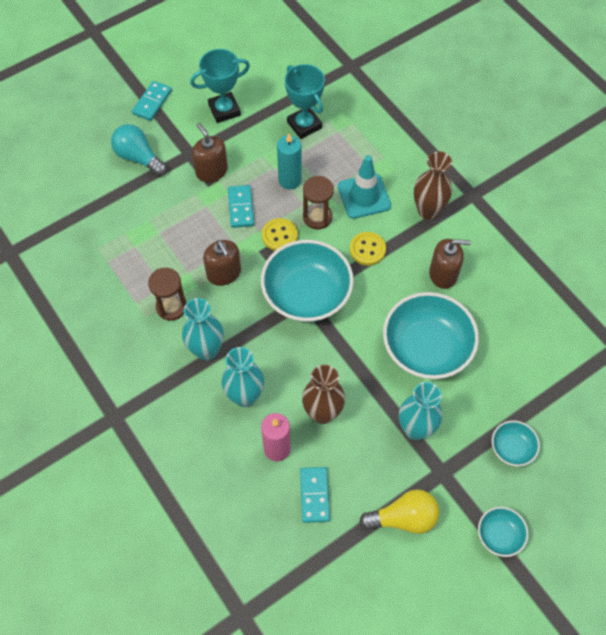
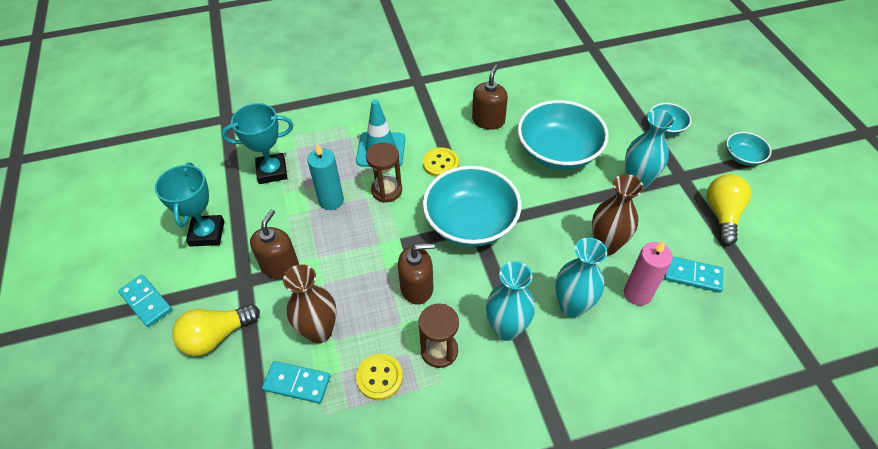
camera: 70 degrees left, 10 degrees down
(138, 157) = (216, 336): turquoise light bulb -> yellow light bulb
(211, 171) = (280, 266): brown soap dispenser -> brown soap dispenser turned 120 degrees clockwise
(241, 207) = (342, 251): turquoise domino -> turquoise domino (297, 383)
(279, 235) = (393, 226): yellow button -> yellow button (379, 377)
(428, 211) = (419, 112): brown vase -> brown vase (319, 331)

